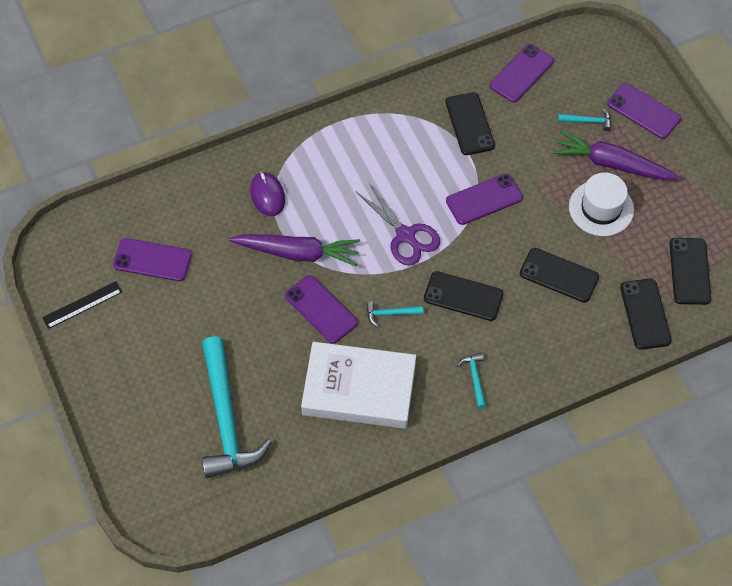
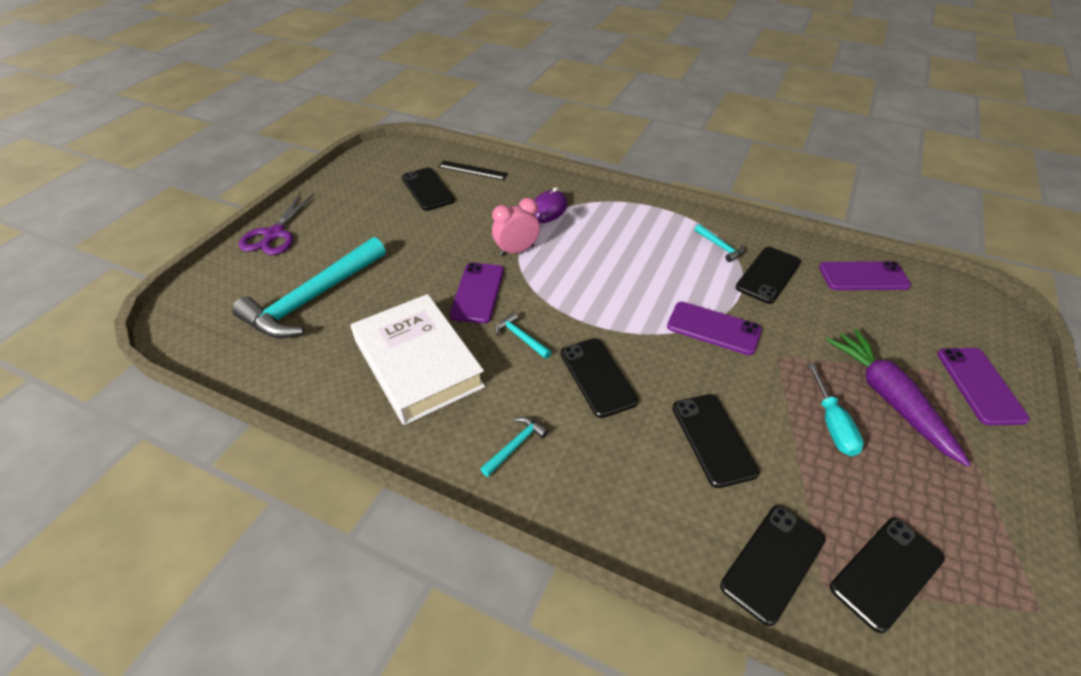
camera: 50 degrees right, 15 degrees down
(82, 305) = (356, 180): black ruler -> black ruler (473, 170)
(152, 260) = (427, 189): purple phone -> black phone
(297, 253) = (516, 251): purple carrot -> pink clock
(405, 235) = (610, 300): purple scissors -> purple scissors (274, 234)
(588, 121) = (898, 349): turquoise hammer -> turquoise hammer (720, 246)
(601, 208) = (832, 423): white hat -> turquoise screwdriver

